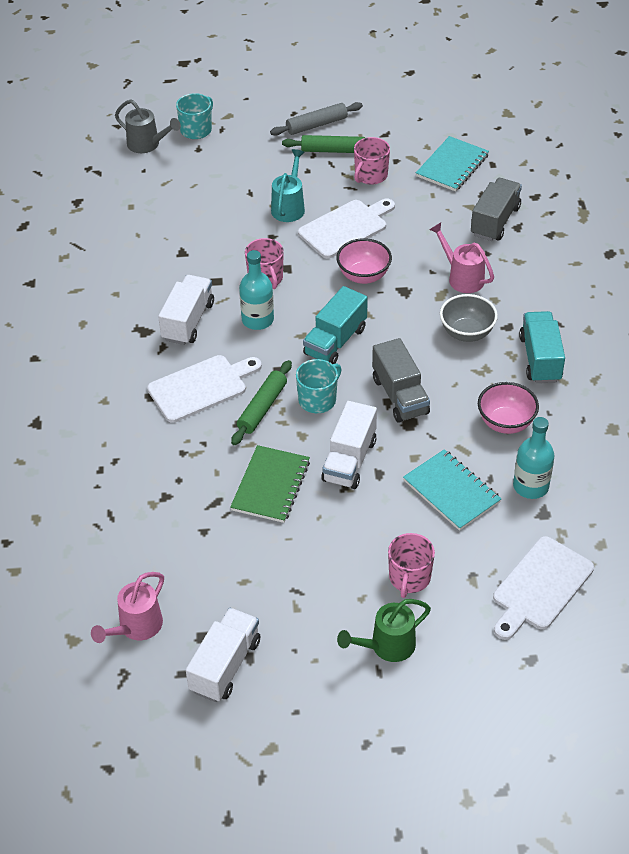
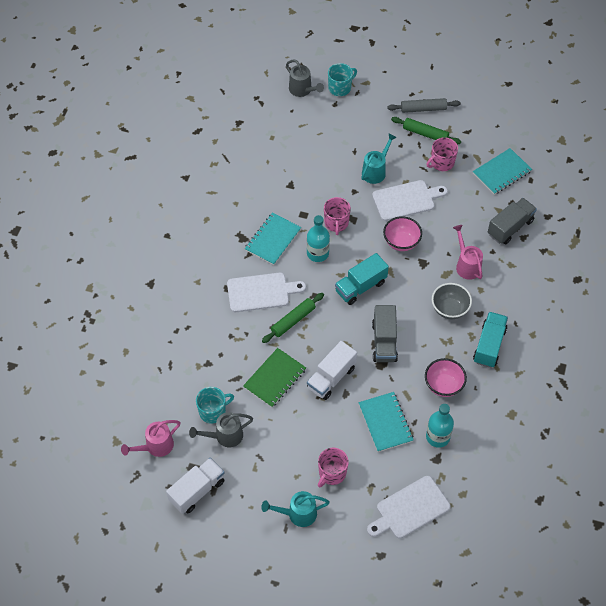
camera: 20 degrees right, 10 degrees up
(188, 321) = (273, 240): white truck -> turquoise notebook
(233, 581) = (224, 436): none -> grey watering can
(318, 399) = (331, 326): turquoise mug -> turquoise mug (213, 411)
(387, 646) = (297, 514): green watering can -> turquoise watering can

